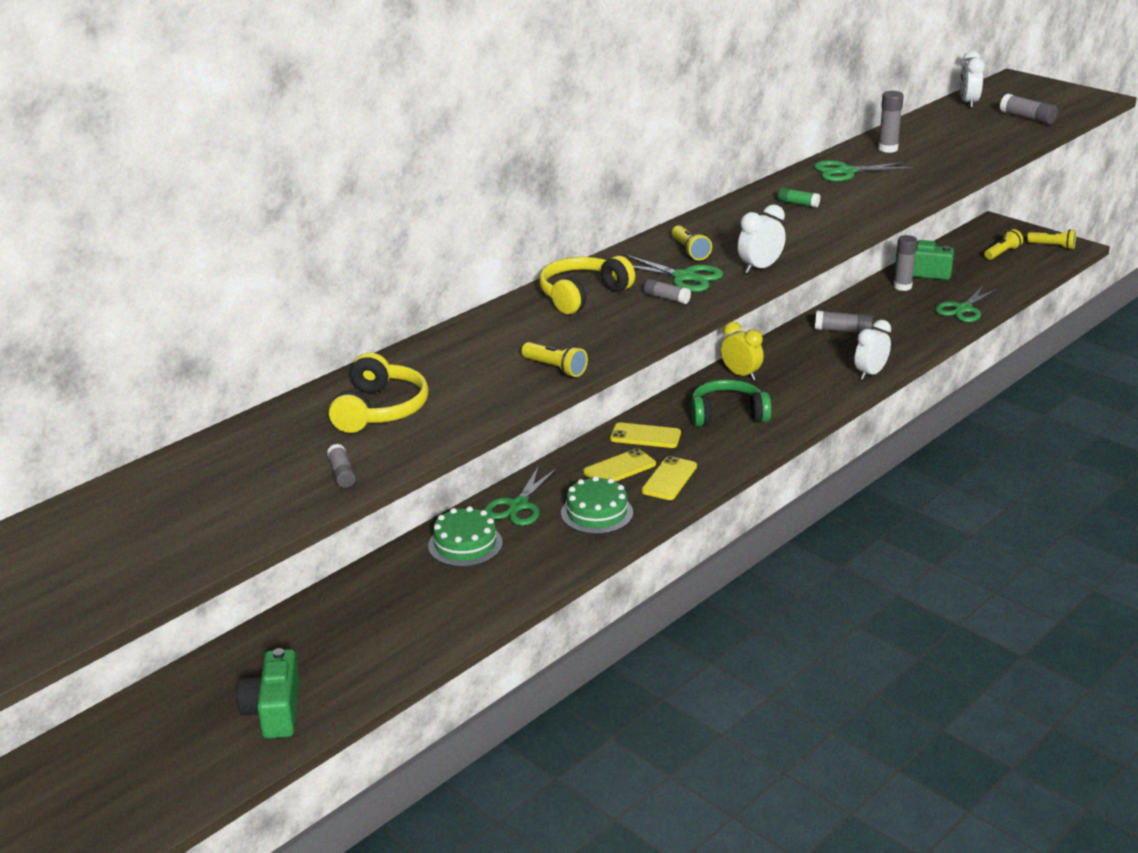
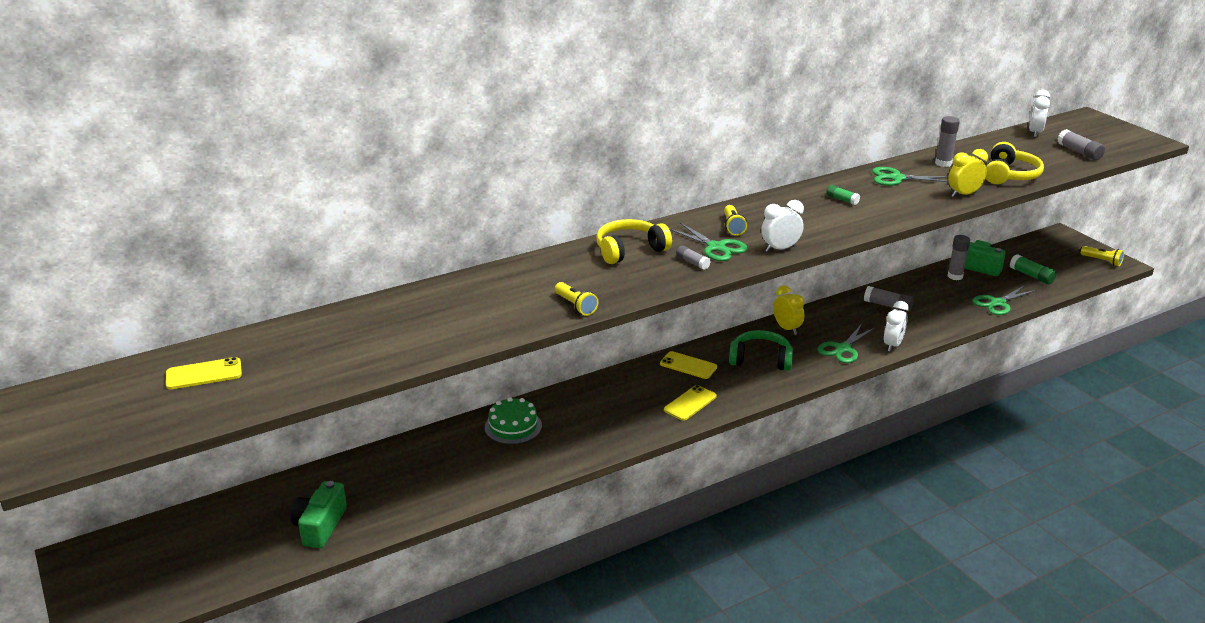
camera: 15 degrees right, 0 degrees up
(342, 474) = (376, 362): grey glue stick -> none
(380, 410) = (431, 317): yellow headphones -> yellow headphones (1009, 175)
(518, 506) = (566, 403): green scissors -> green scissors (843, 349)
(597, 513) = (622, 420): green cake -> none
(619, 468) = (656, 388): yellow phone -> yellow phone (204, 374)
(870, 374) = (892, 345): white clock -> white clock turned 150 degrees clockwise
(930, 180) = (963, 194): none -> yellow clock
(985, 274) = (1031, 276): none -> green glue stick
(1002, 253) = (1055, 260): yellow flashlight -> none

